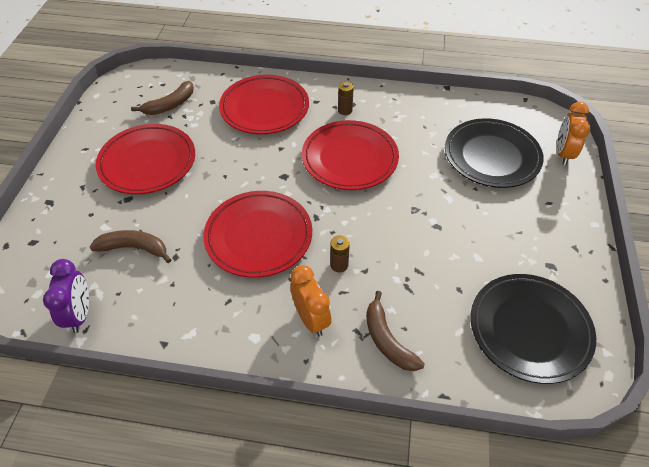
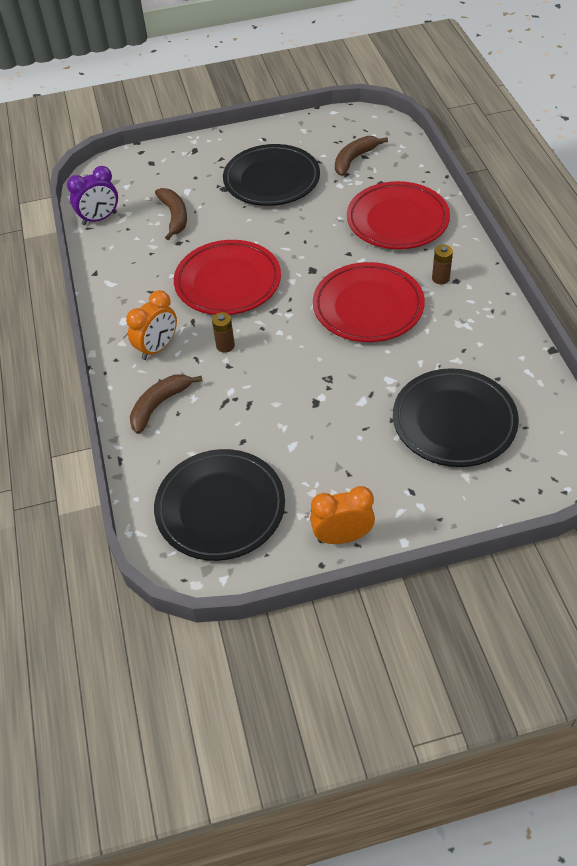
camera: 70 degrees right, 0 degrees up
(147, 162) = (271, 180): red plate -> black plate
(170, 105) = (354, 159): brown banana -> brown banana turned 105 degrees clockwise
(563, 154) = (509, 490): orange clock -> orange clock (342, 536)

